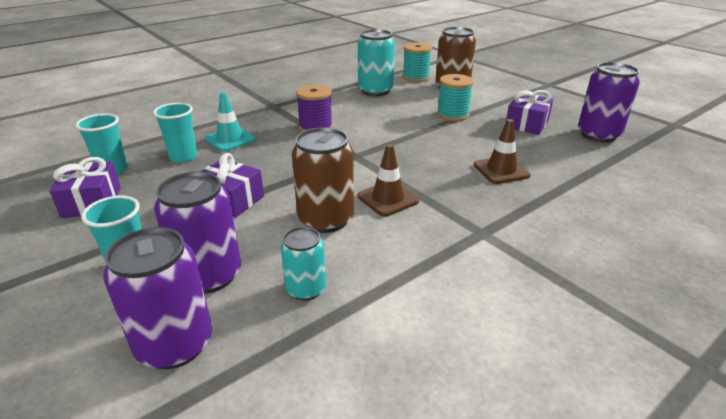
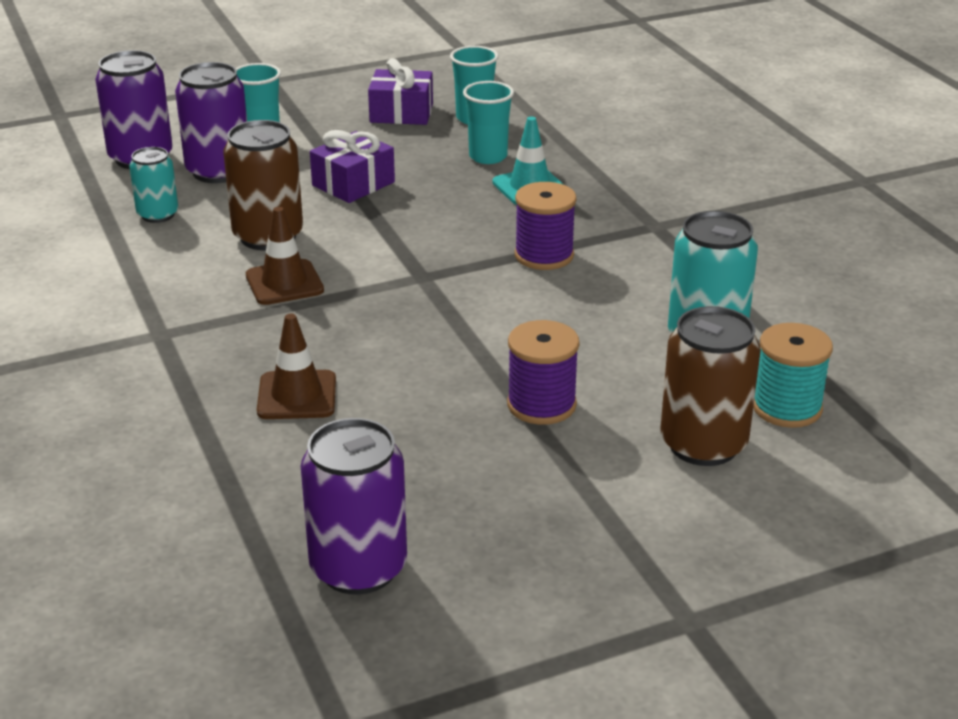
camera: 105 degrees right, 0 degrees up
(452, 115) = (541, 405): turquoise spool -> purple spool
(526, 124) = (456, 487): purple gift -> none

